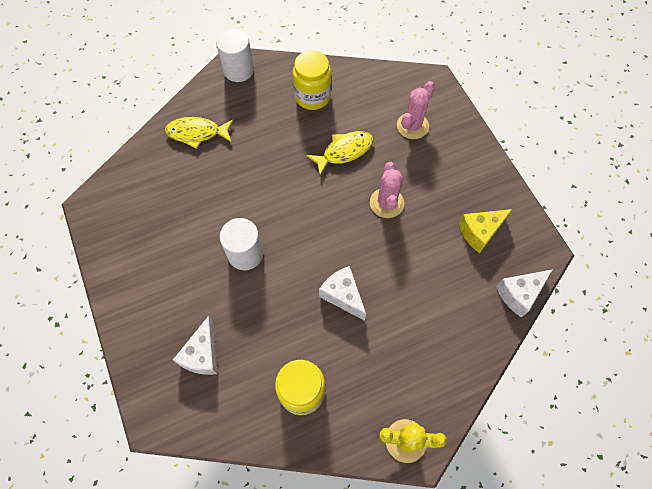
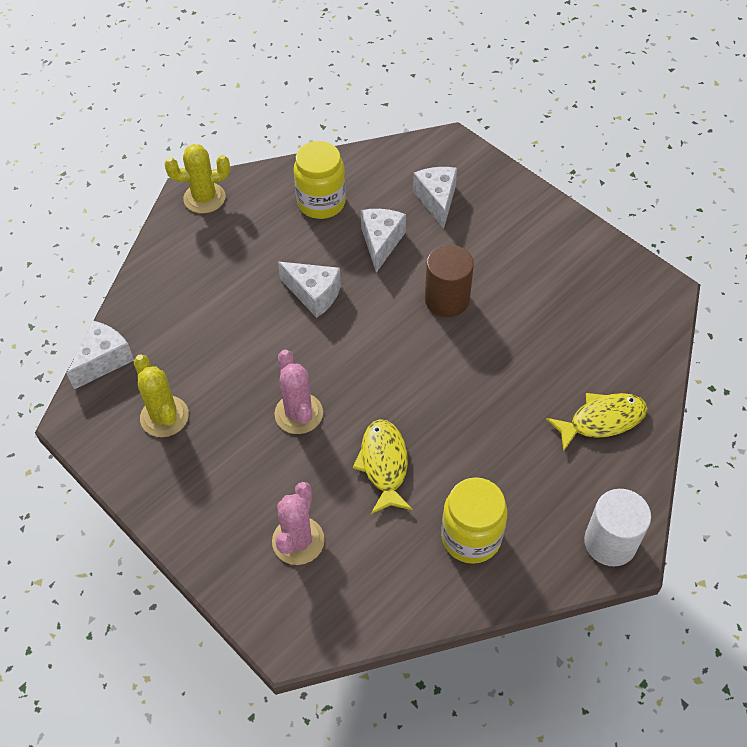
camera: 160 degrees right, 10 degrees down
(245, 254) = (447, 299): white cylinder -> brown cylinder
(270, 326) = (381, 242): none -> white cheese
(344, 151) = (384, 465): yellow fish -> yellow fish turned 135 degrees clockwise
(480, 232) = (164, 416): yellow cheese -> yellow cactus

